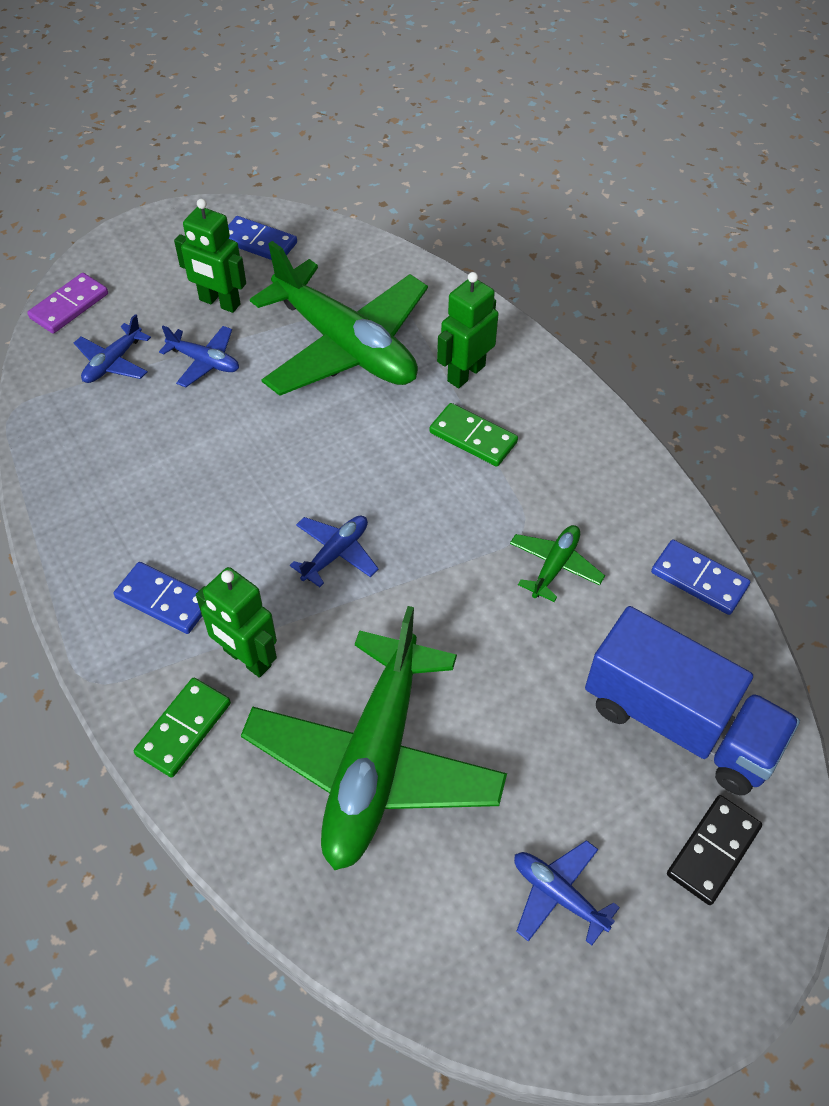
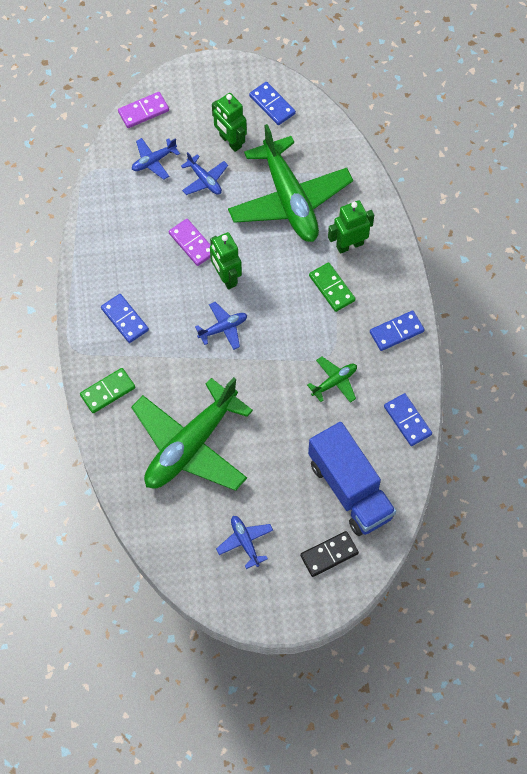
camera: 25 degrees right, 10 degrees up
(226, 451) = (192, 243): none -> purple domino
(247, 658) = (153, 368): green robot -> green robot (226, 277)
(603, 461) = (396, 332): none -> blue domino

